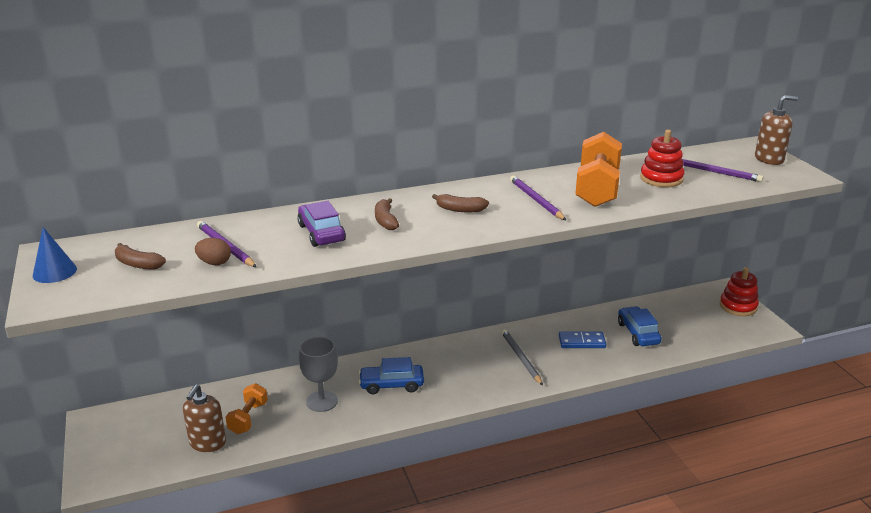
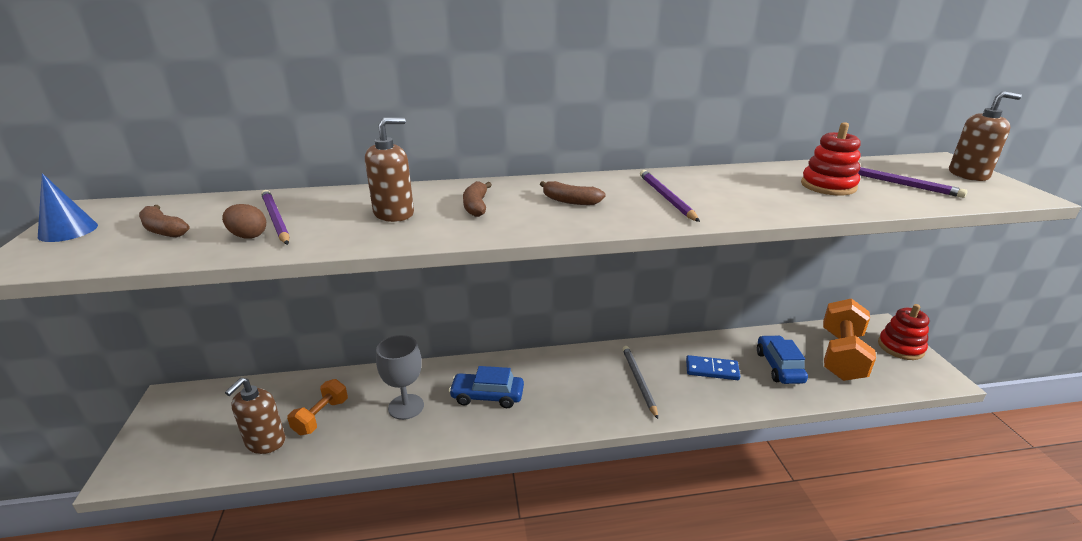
camera: 10 degrees right, 0 degrees up
(321, 233) = (394, 214): purple car -> brown soap dispenser
(597, 188) = (745, 191): orange dumbbell -> orange dumbbell (841, 355)

